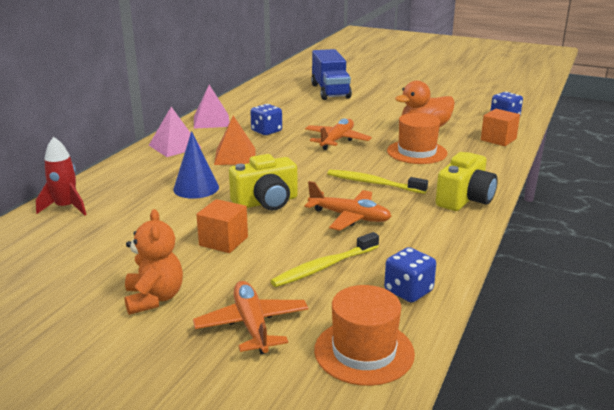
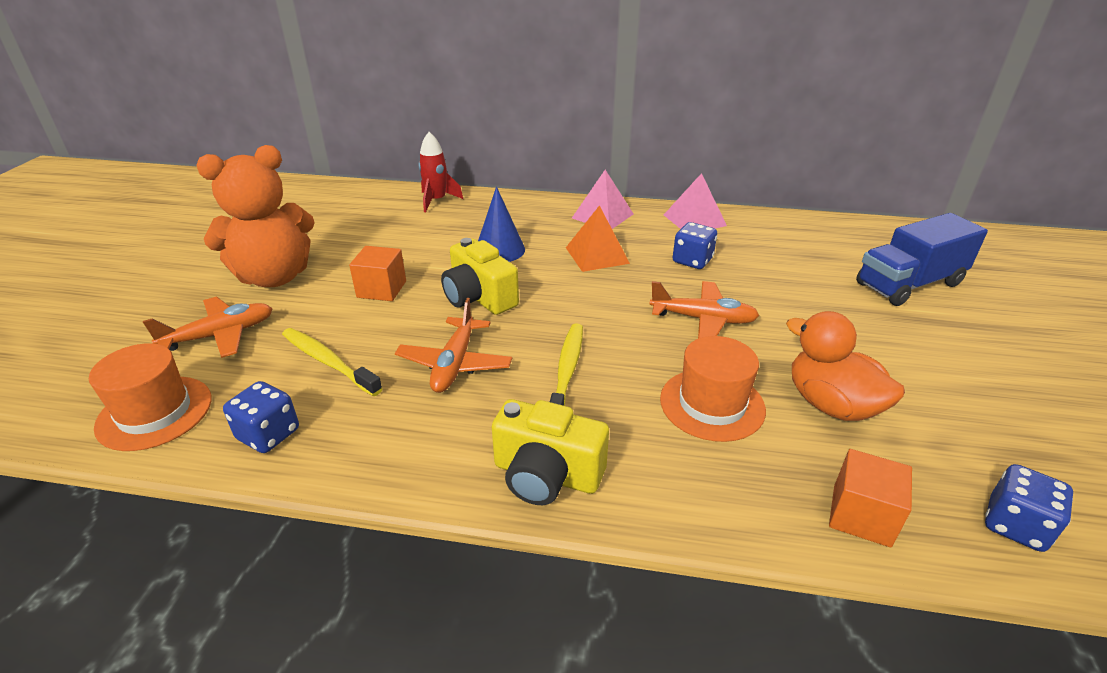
camera: 75 degrees right, 10 degrees up
(154, 298) = (275, 277): orange teddy bear -> orange teddy bear, size x1.66

